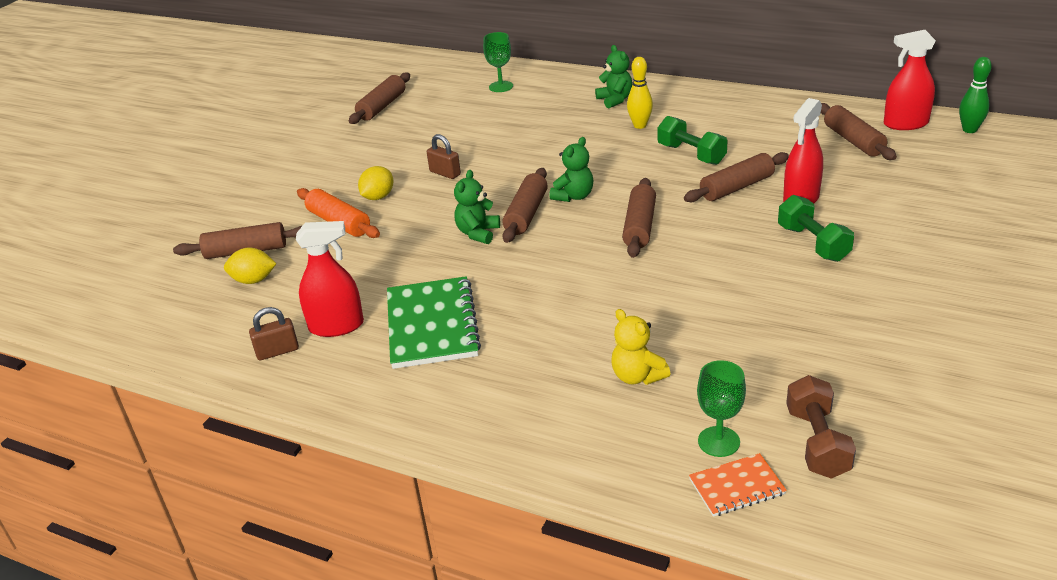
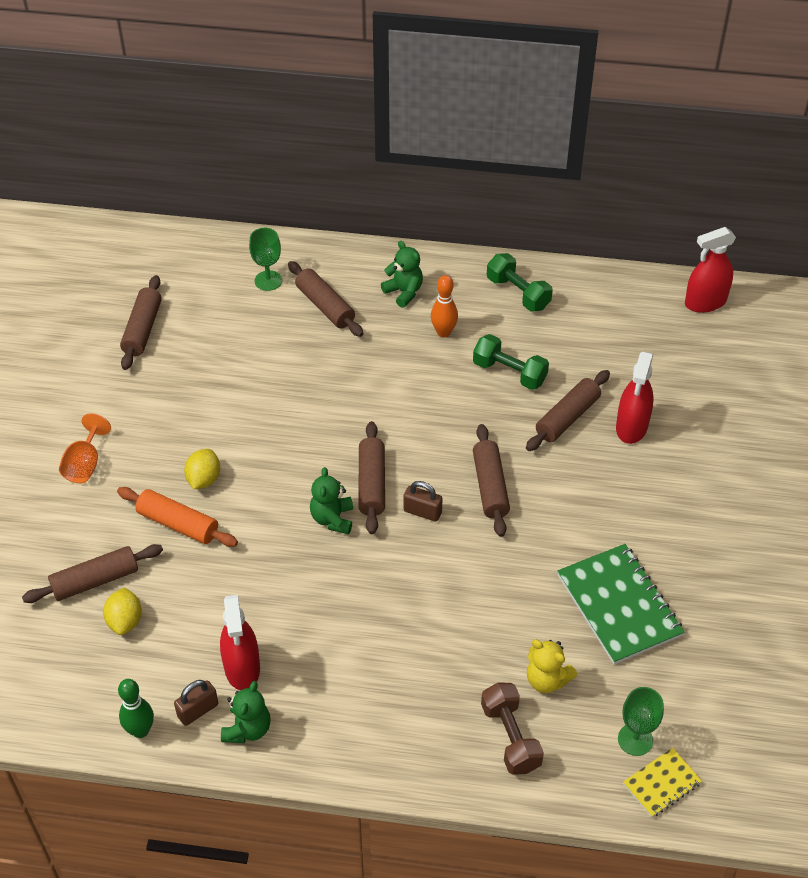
camera: 20 degrees left, 15 degrees up
(253, 280) = (125, 621): yellow lemon -> yellow lemon turned 75 degrees counterclockwise
(285, 179) = (85, 464): none -> orange goblet
(336, 326) = (242, 668): red spray bottle -> red spray bottle turned 105 degrees clockwise
(431, 325) = (336, 650): green notebook -> green notebook (618, 605)
(445, 173) = (262, 433): brown padlock -> brown padlock (422, 512)
(573, 196) = (411, 451): green teddy bear -> green teddy bear (247, 729)
(640, 125) = (443, 332): yellow bowling pin -> orange bowling pin
(736, 487) = (661, 783): orange notebook -> yellow notebook
(813, 243) = (656, 487): green dumbbell -> green dumbbell (518, 293)
(817, 442) = (713, 725): brown dumbbell -> brown dumbbell (510, 737)
(853, 141) = (661, 334): brown rolling pin -> brown rolling pin (325, 306)
(969, 130) = (765, 305): green bowling pin -> green bowling pin (140, 730)

